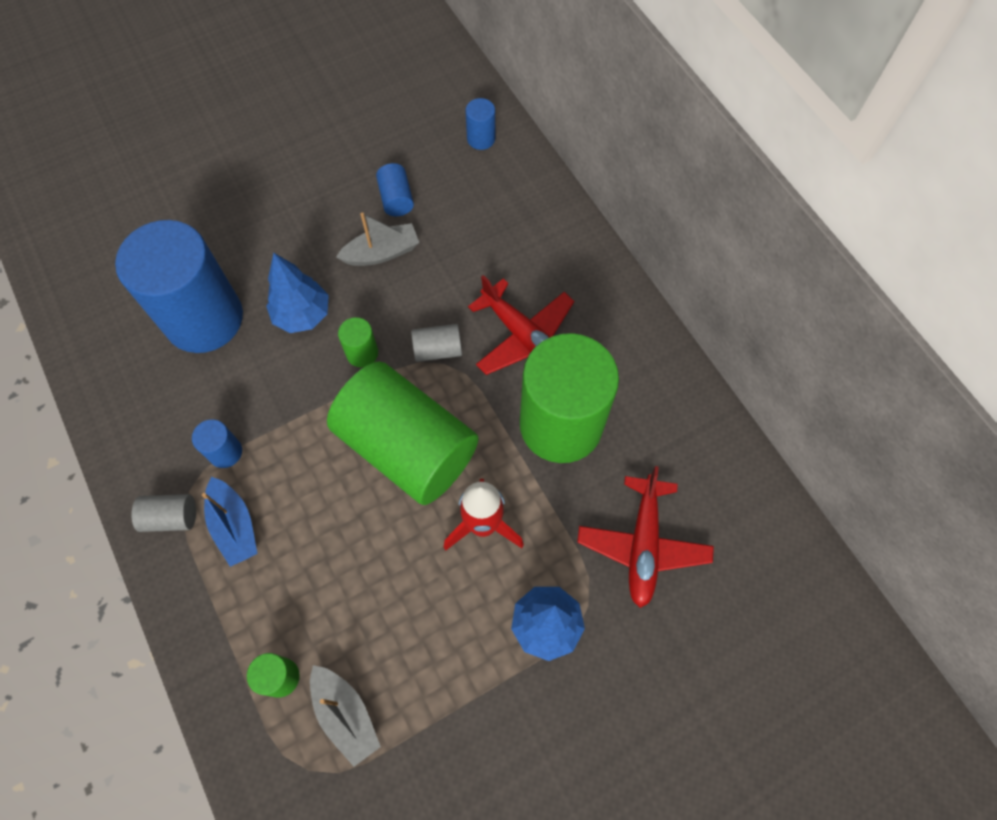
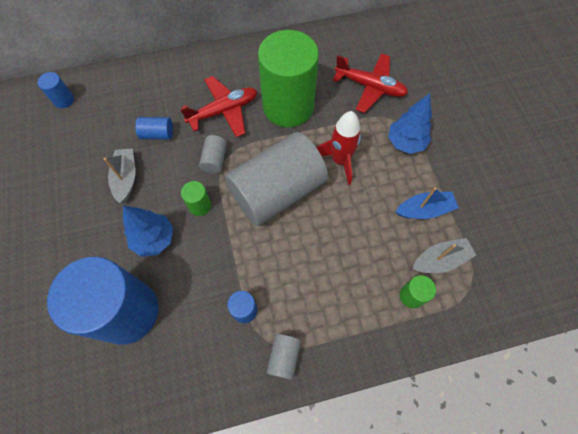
camera: 75 degrees left, 0 degrees up
(234, 526) = (302, 311): blue boat -> blue boat (424, 210)
(396, 199) = (86, 160): blue cylinder -> blue cylinder (157, 134)
(407, 447) = (277, 191): green cylinder -> grey cylinder

